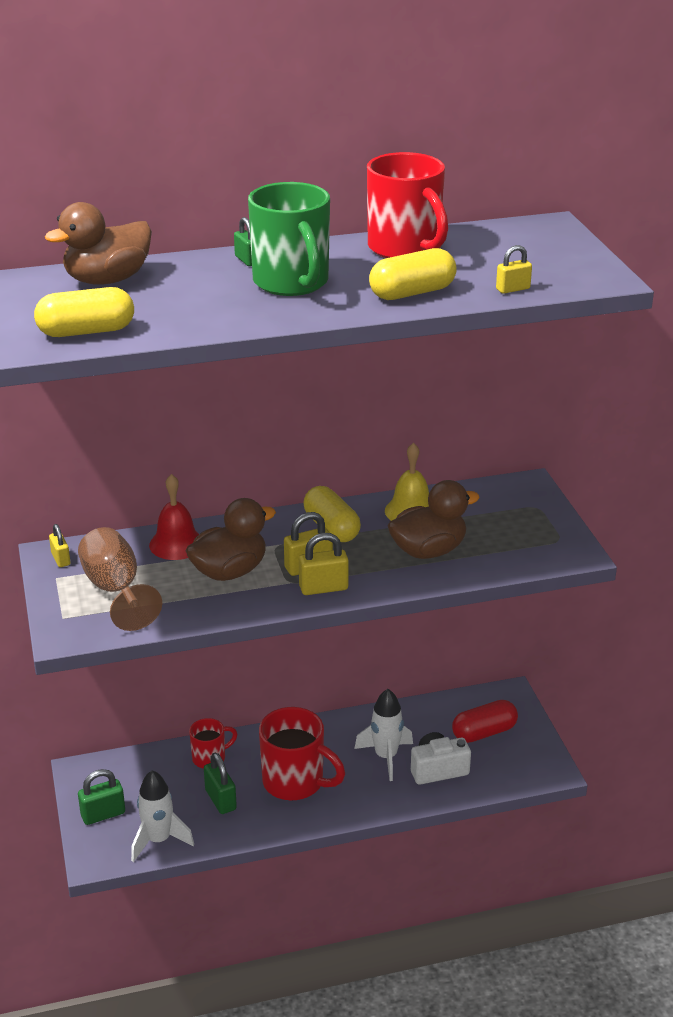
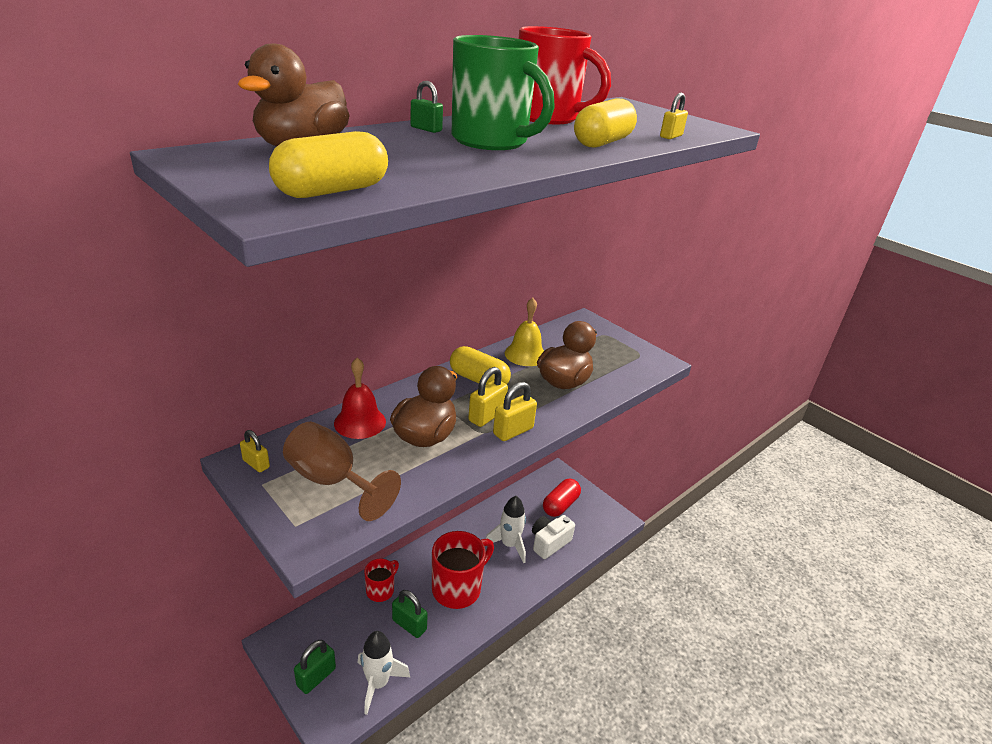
camera: 30 degrees left, 0 degrees up
(295, 782) = (458, 588): red mug -> red mug turned 45 degrees counterclockwise

